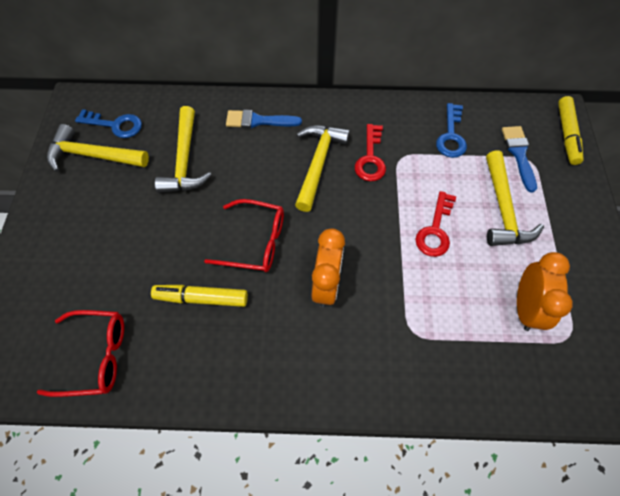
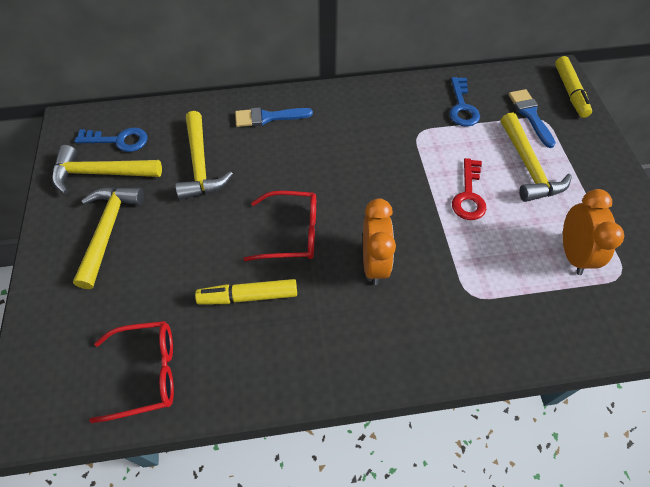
camera: 10 degrees left, 5 degrees down
(318, 163) = (338, 149): yellow hammer -> yellow hammer (108, 230)
(370, 158) = (389, 138): red key -> none

